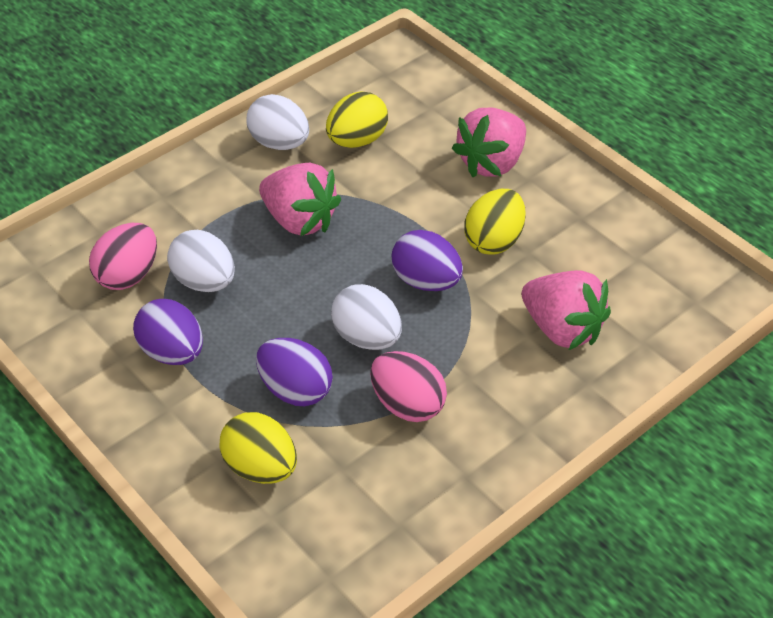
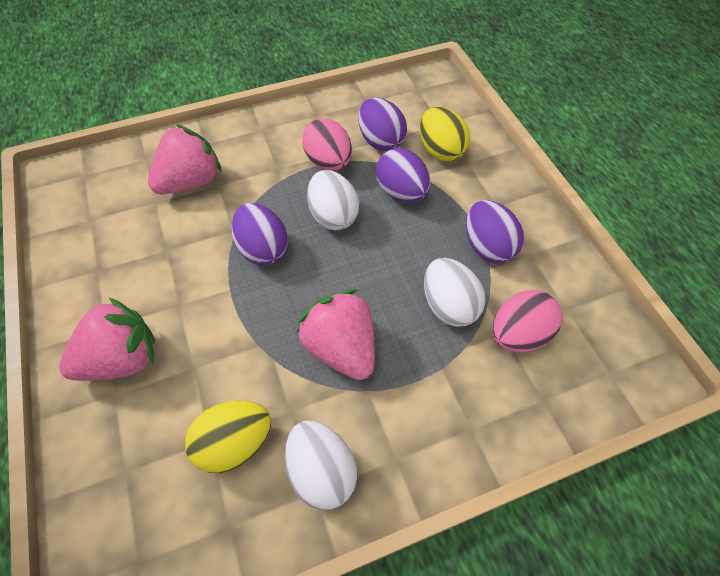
camera: 160 degrees left, 10 degrees up
(351, 458) = (380, 141): none -> purple egg
(494, 241) = (184, 269): yellow egg -> none
(562, 329) = (191, 182): pink strawberry -> pink strawberry turned 75 degrees clockwise

